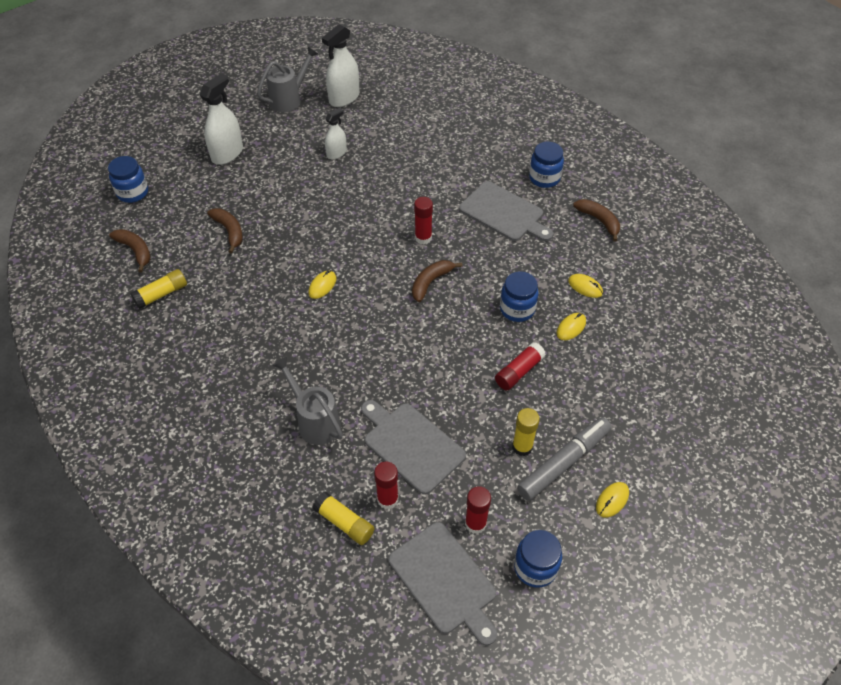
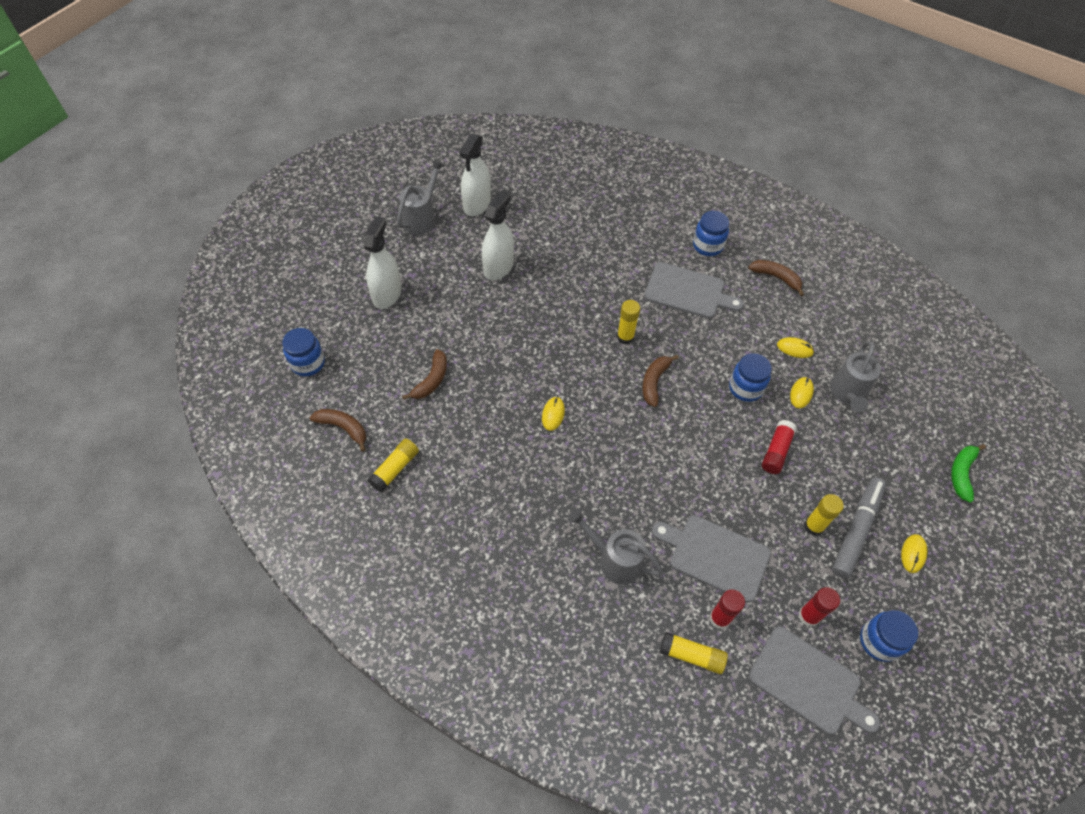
camera: 20 degrees left, 5 degrees up
(229, 231) = (431, 380): brown banana -> brown banana turned 75 degrees clockwise
(336, 153) = (498, 267): white spray bottle -> white spray bottle, size x1.68
(423, 238) = (625, 337): red glue stick -> yellow glue stick
(619, 339) = (847, 393): none -> grey watering can
(703, 442) = (961, 473): none -> green banana

